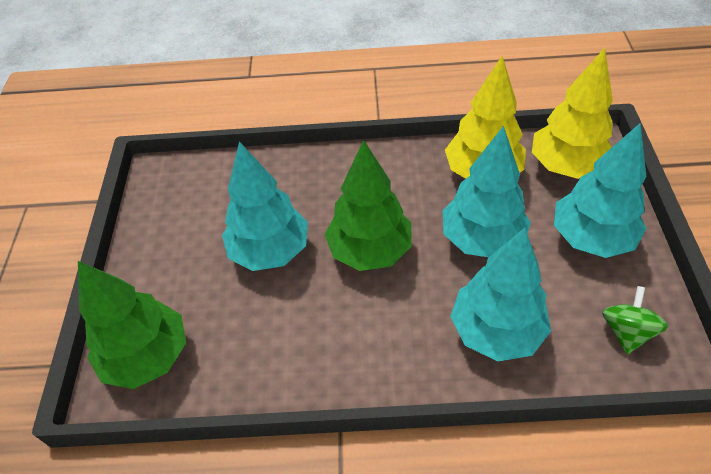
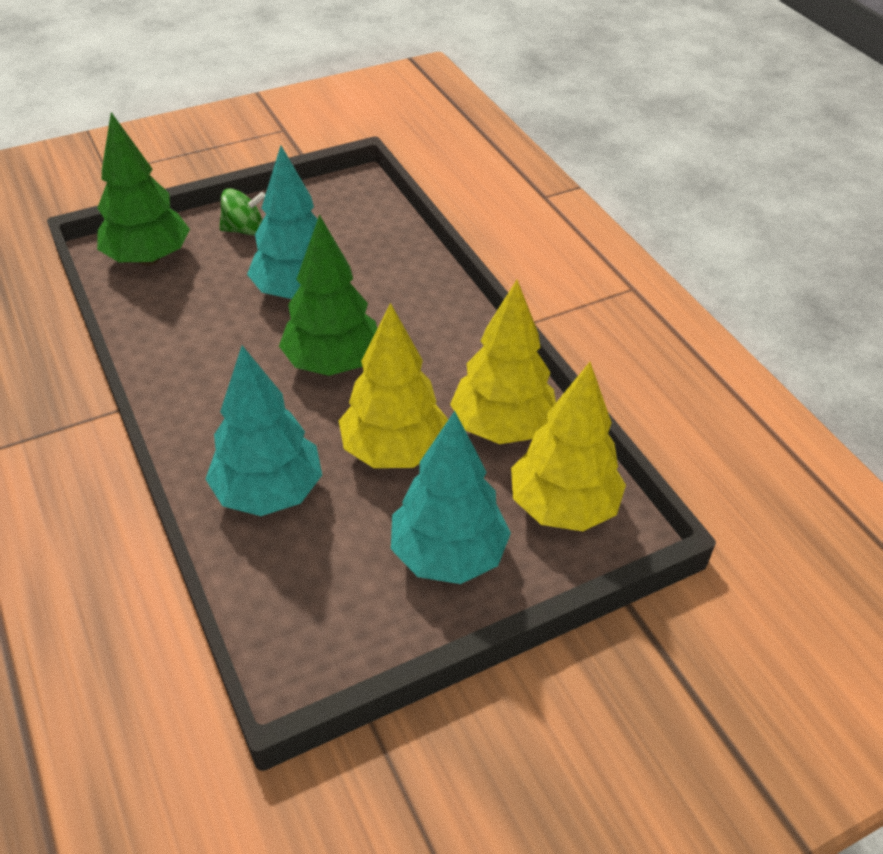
camera: 60 degrees right, 5 degrees down
(482, 239) = (394, 451): turquoise tree -> yellow tree
(626, 331) = (316, 614): green spinning top -> green spinning top (244, 230)

